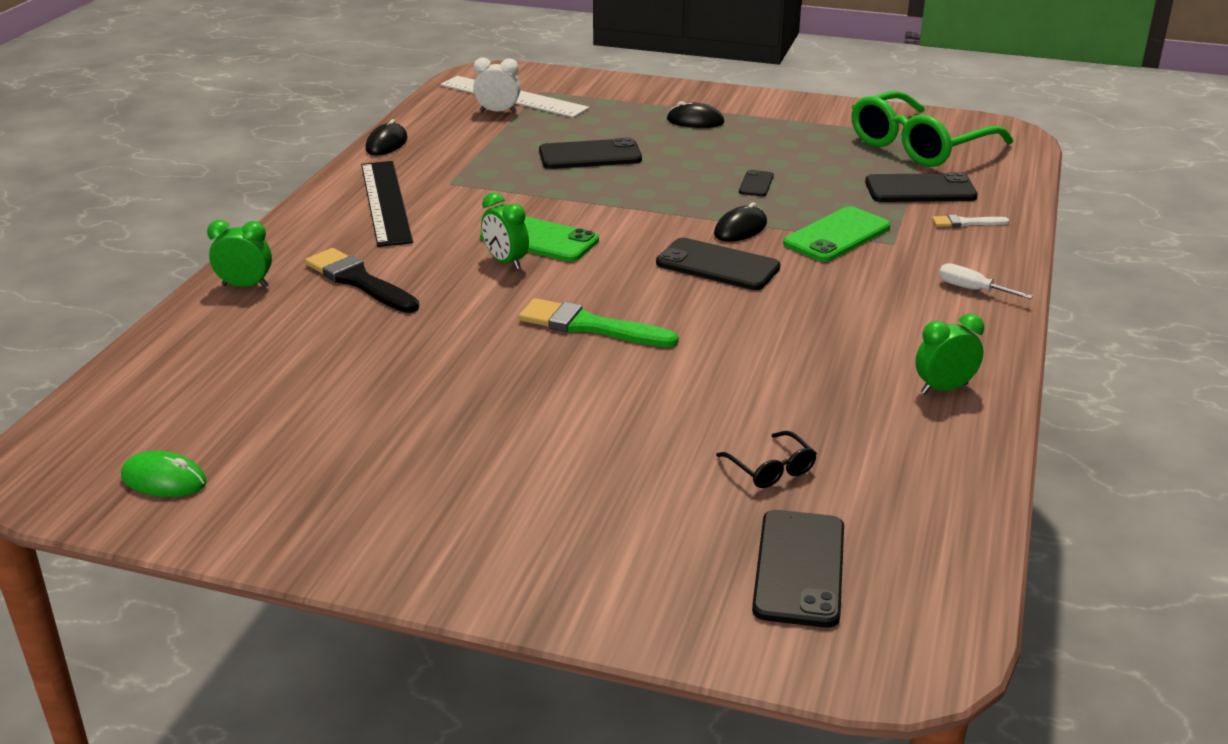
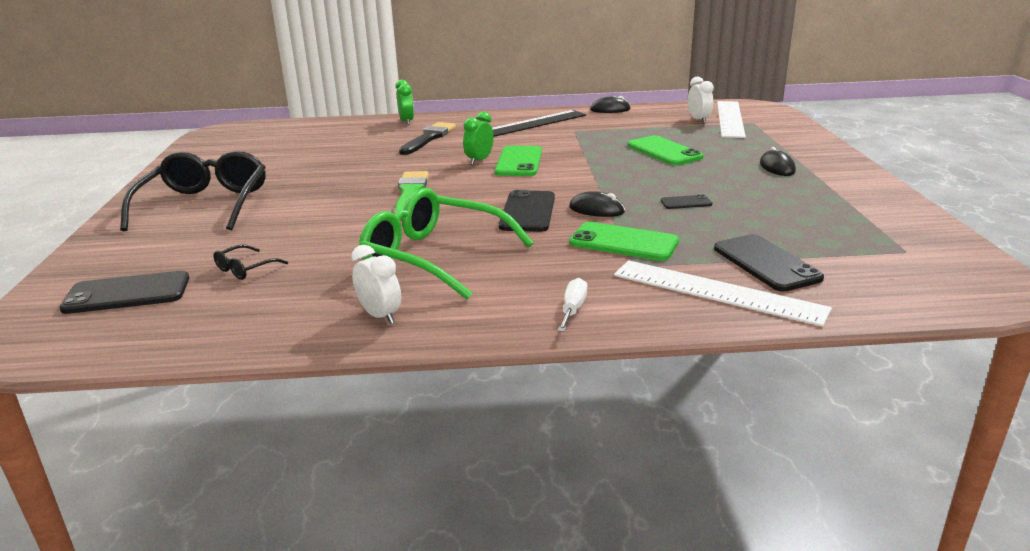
camera: 70 degrees right, 5 degrees down
(164, 480) = (218, 148): green mouse -> none
(488, 499) = (205, 205): none -> black glasses
(590, 155) = (664, 151): black phone -> green phone
(919, 145) = (873, 251): green glasses -> green glasses (435, 257)
(944, 389) = (380, 316): green clock -> white clock
(966, 223) = (717, 292): white brush -> white ruler

